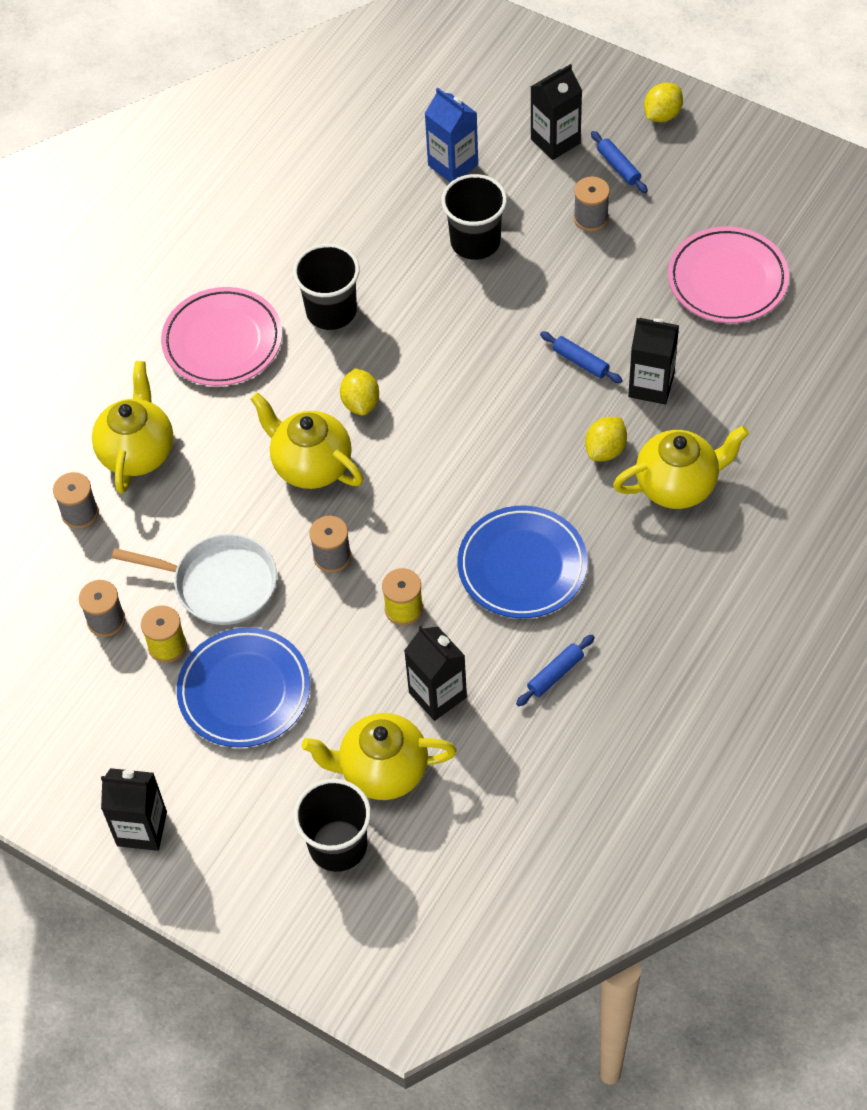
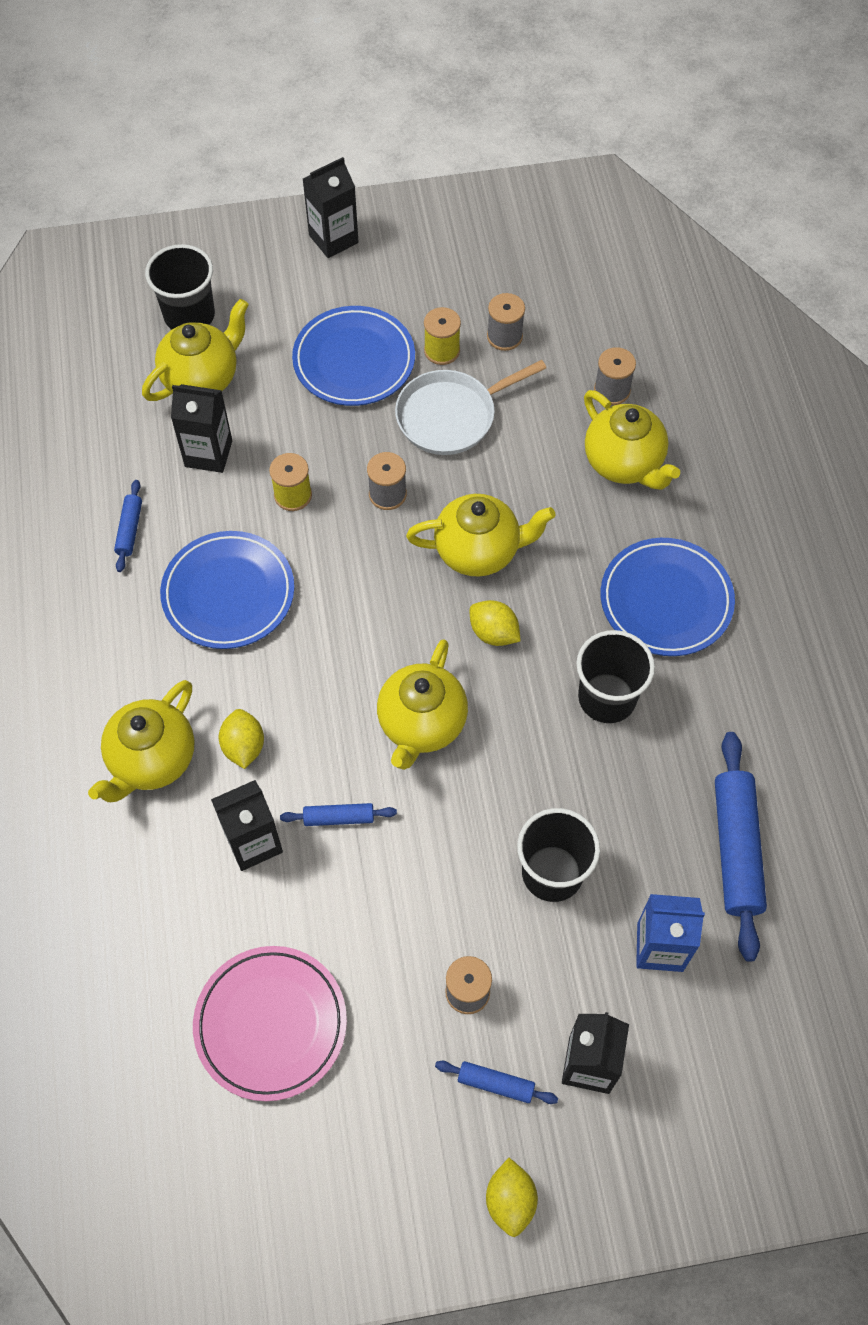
camera: 135 degrees right, 5 degrees up
(222, 341) = (666, 600): pink plate -> blue plate
(350, 180) = (736, 849): none -> blue rolling pin
(470, 380) = (421, 724): none -> yellow teapot

